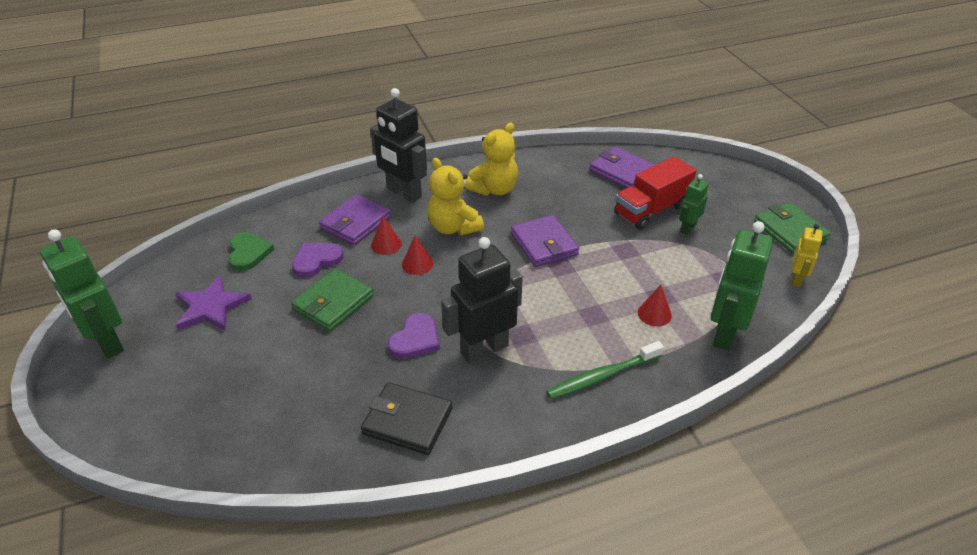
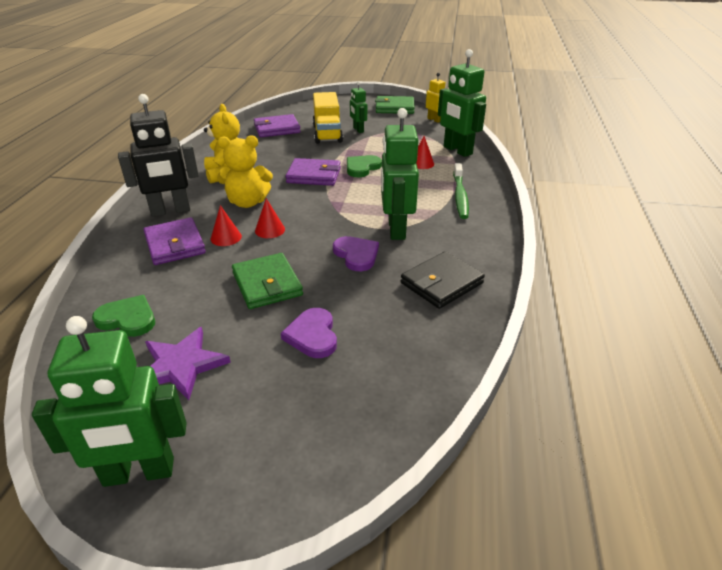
camera: 60 degrees left, 5 degrees down
(316, 260) = (197, 279): purple heart -> purple heart (312, 335)
(484, 349) = (396, 229): black robot -> green robot
(595, 270) = (362, 168): none -> green heart
(651, 210) = (327, 133): red truck -> yellow truck

